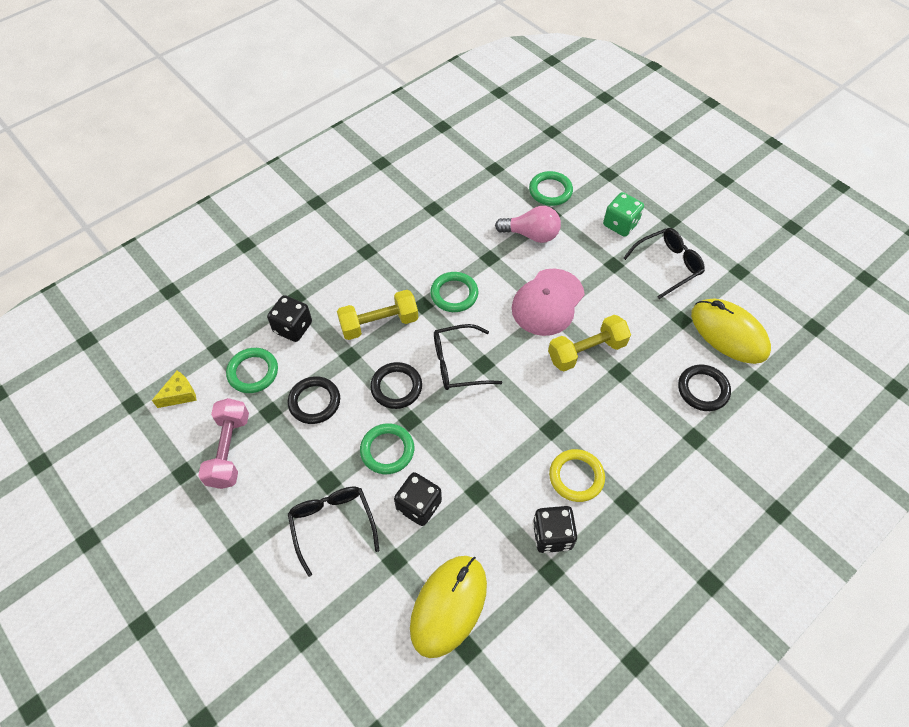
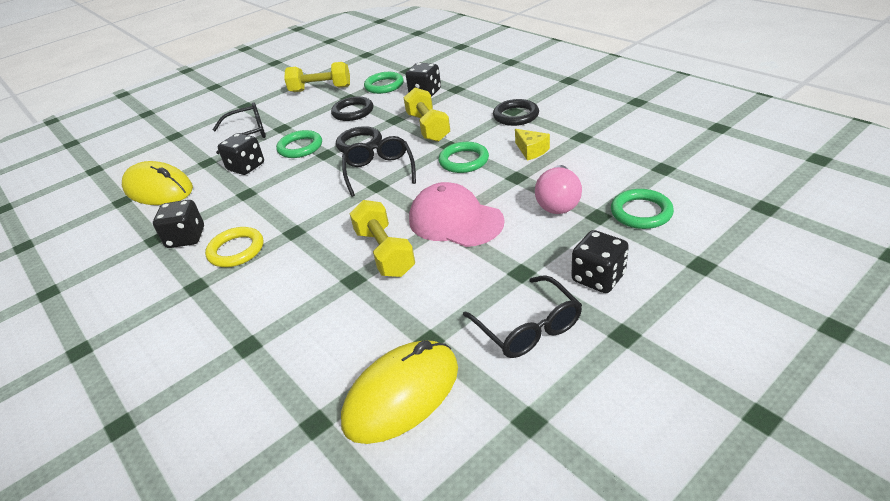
camera: 95 degrees right, 20 degrees down
(180, 394) = (369, 66): yellow cheese -> yellow cheese (531, 151)
(229, 450) = (320, 89): pink dumbbell -> yellow dumbbell
(620, 224) = (598, 278): green dice -> black dice
(703, 389) = (312, 357): black ring -> black ring (516, 116)

